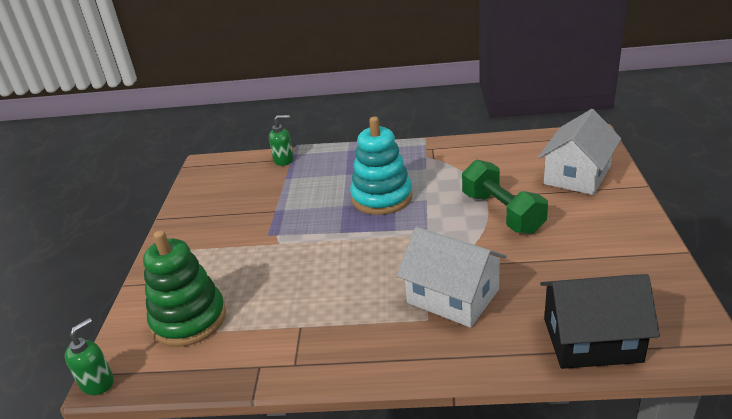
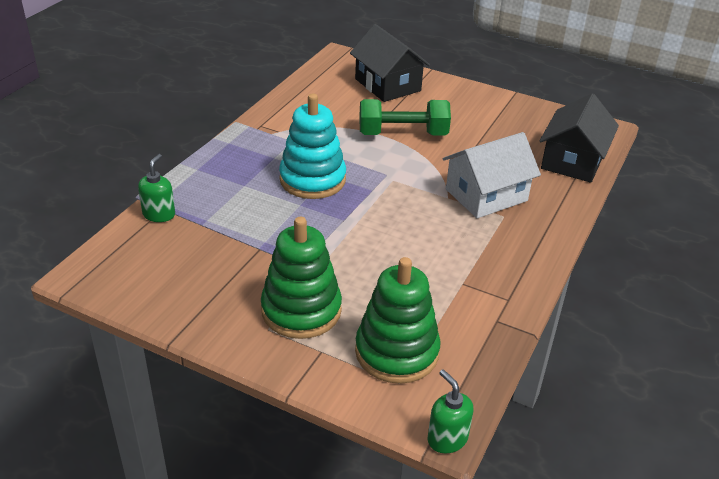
camera: 70 degrees left, 5 degrees up
(215, 255) = (301, 310): none -> green stacking toy
(577, 175) = (387, 85): white house -> black house

